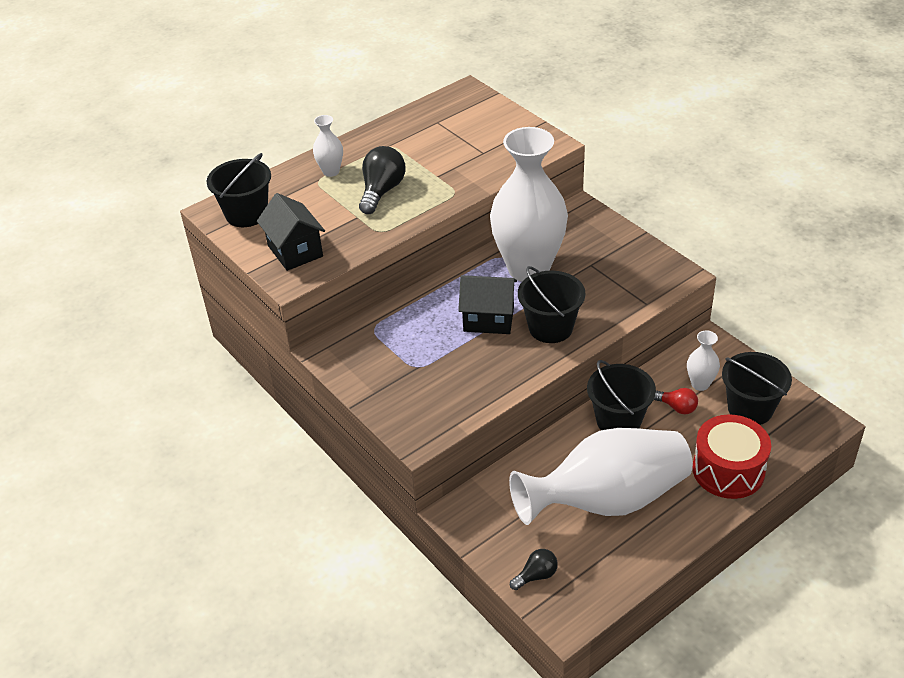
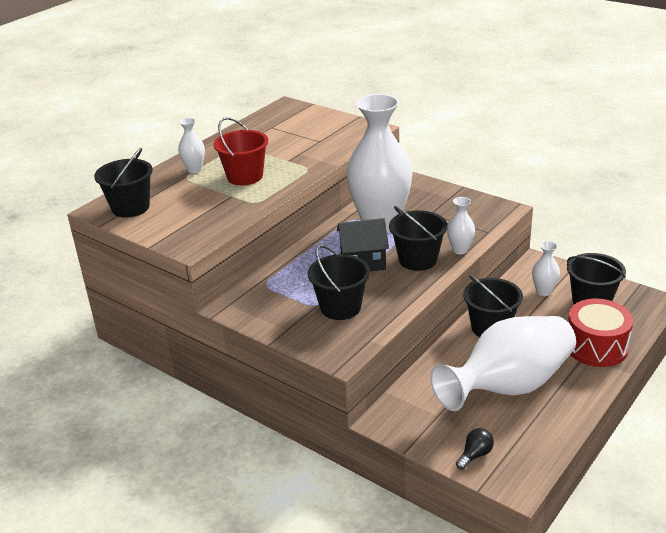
camera: 15 degrees left, 10 degrees down
(295, 251) = (186, 226): black house -> none
(382, 191) = (245, 176): black light bulb -> red bucket
(441, 375) = (340, 307): none -> black bucket
(604, 323) = (460, 250): none -> white vase
(677, 407) = (533, 310): red light bulb -> none

